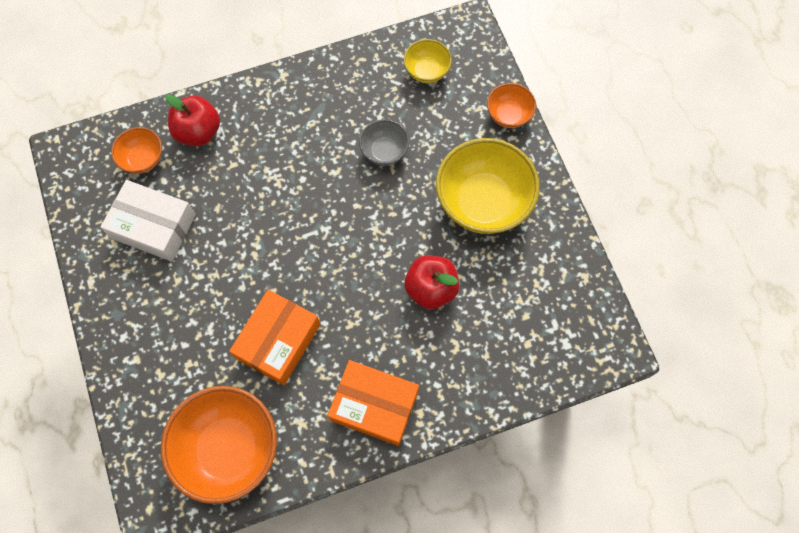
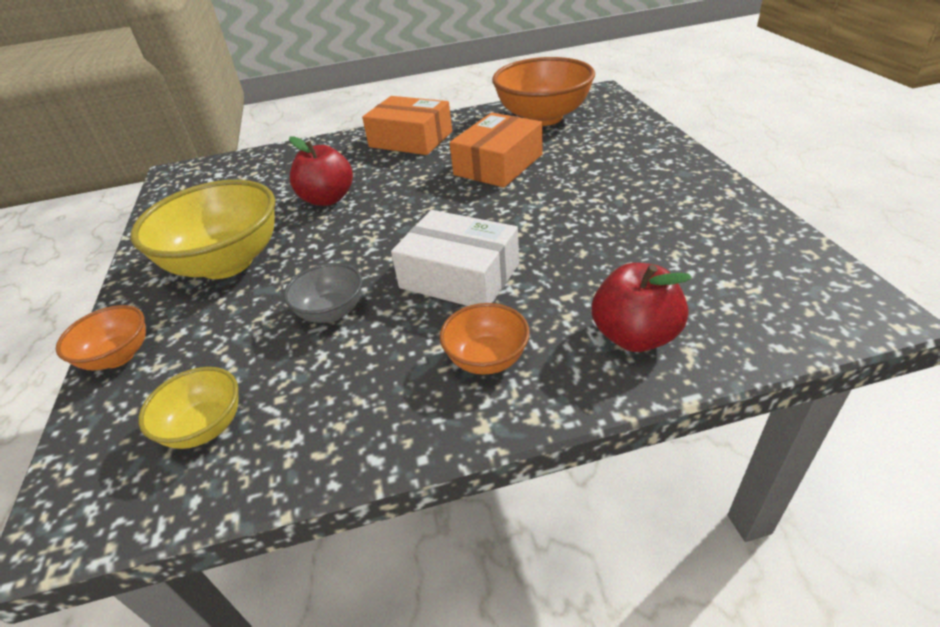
camera: 170 degrees left, 30 degrees down
(143, 159) = (719, 301): orange bowl -> orange bowl (487, 359)
(154, 226) = (668, 234): white box -> white box (459, 276)

